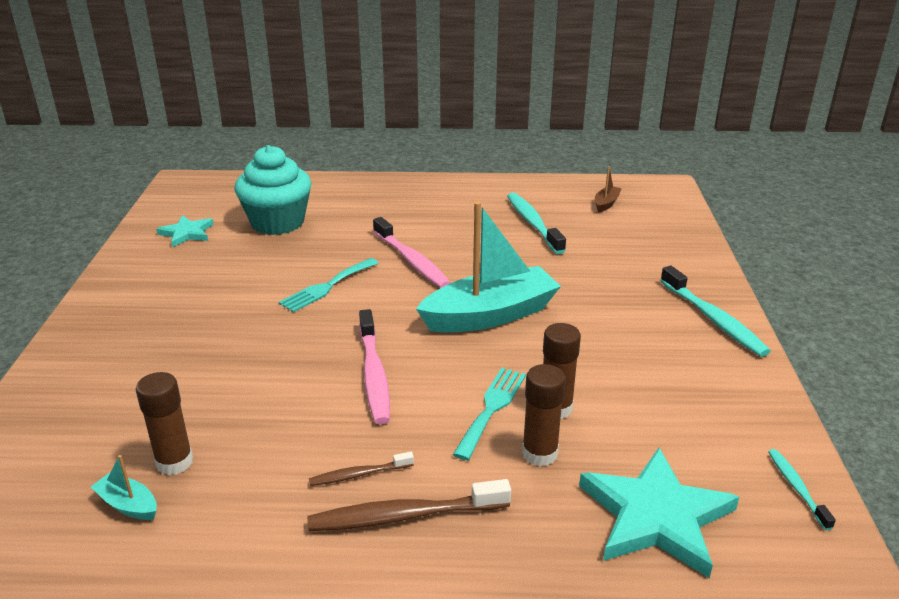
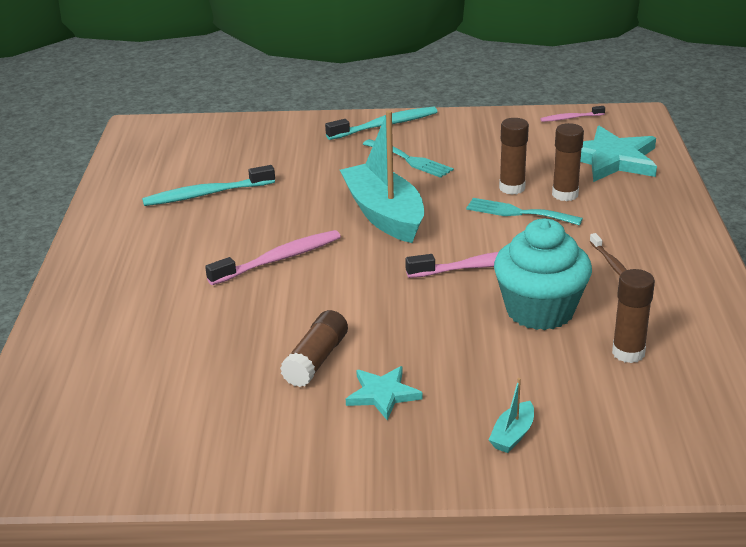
camera: 90 degrees left, 0 degrees up
(128, 505) = (685, 366): turquoise boat -> turquoise boat (512, 435)
(187, 233) = (184, 434): turquoise star -> turquoise star (382, 394)
(250, 280) = (316, 360): none -> brown glue stick
(277, 222) = (168, 360): turquoise cupcake -> turquoise cupcake (540, 311)
(327, 287) = (332, 306): turquoise fork -> turquoise fork (410, 160)
(405, 516) = (646, 242): brown toothbrush -> none
(606, 204) = (170, 157): brown boat -> none
(797, 488) = (570, 118): turquoise toothbrush -> pink toothbrush

